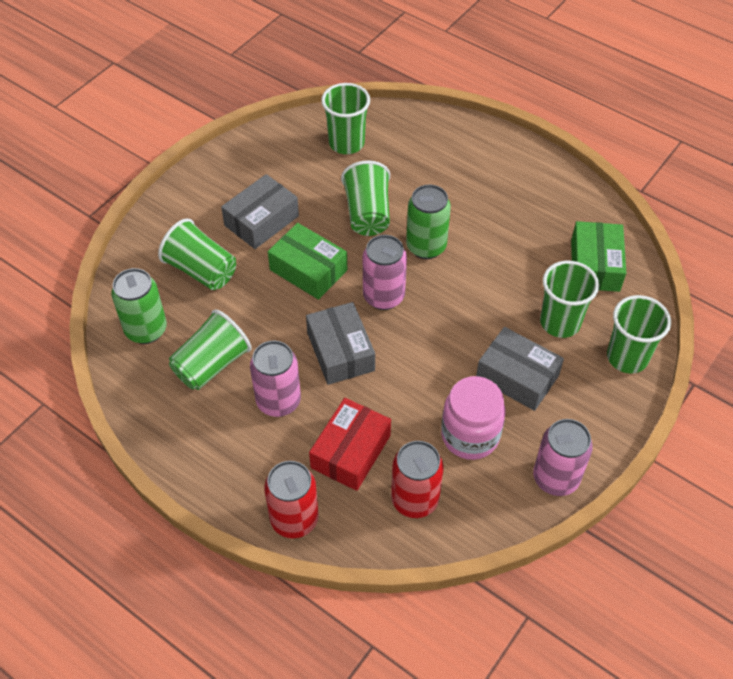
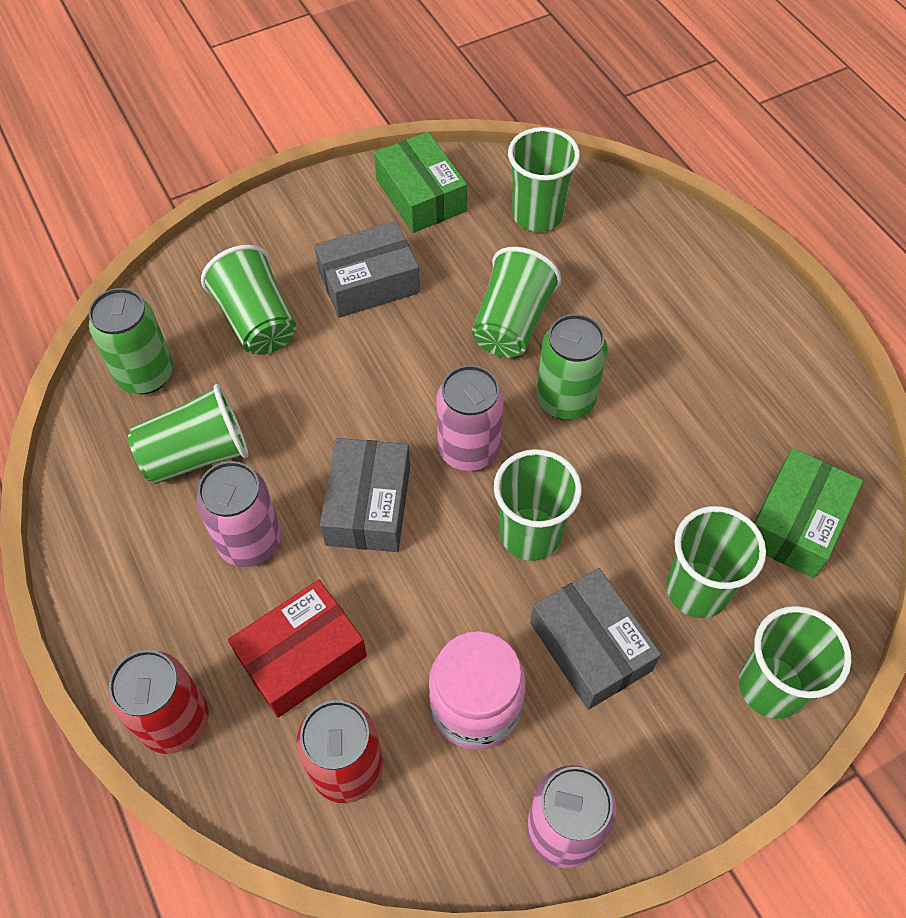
camera: 25 degrees right, 5 degrees up
(308, 270) = (390, 372): green box -> green box (421, 195)
(448, 330) = (530, 534): none -> green cup

